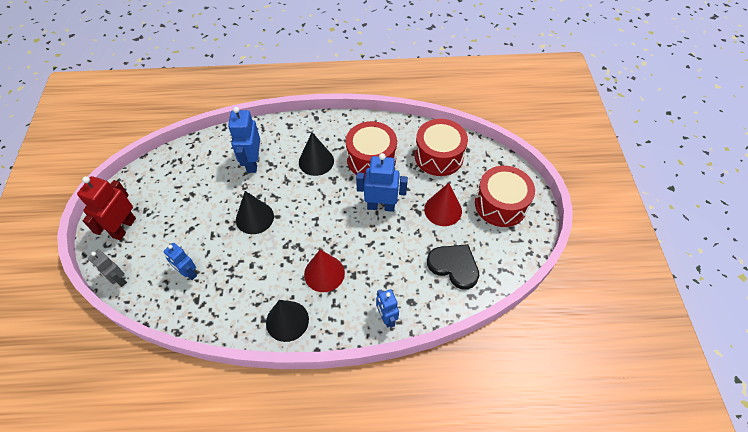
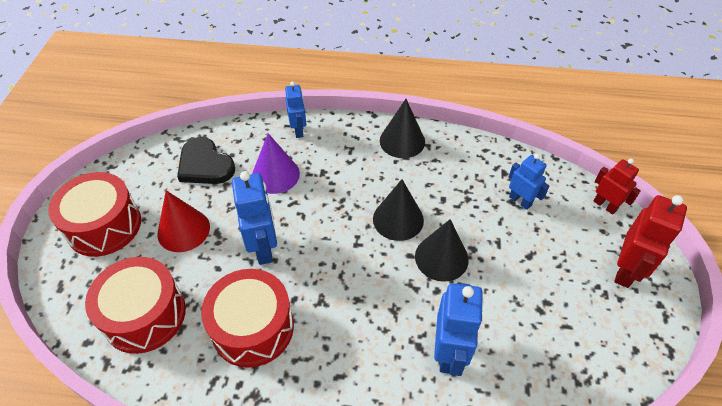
camera: 170 degrees left, 5 degrees down
(118, 280) = (605, 205): grey robot -> red robot
(316, 161) = (343, 338): black cone -> black cone (398, 219)
(324, 273) = (356, 178): red cone -> none
(381, 206) = (264, 248): blue robot -> blue robot turned 120 degrees counterclockwise
(392, 266) = (275, 175): none -> purple cone

